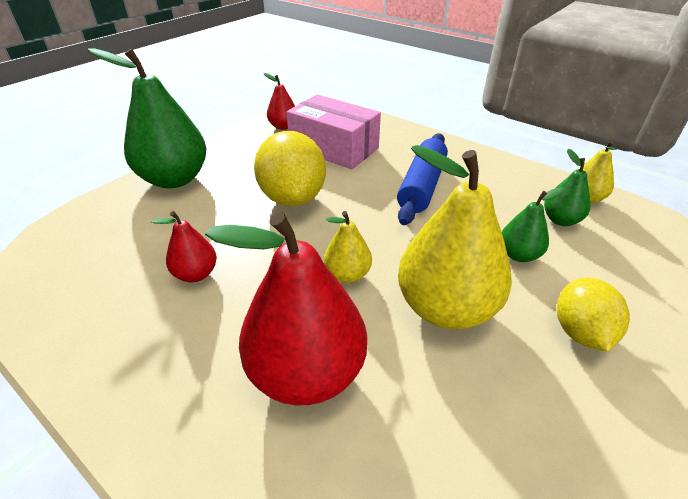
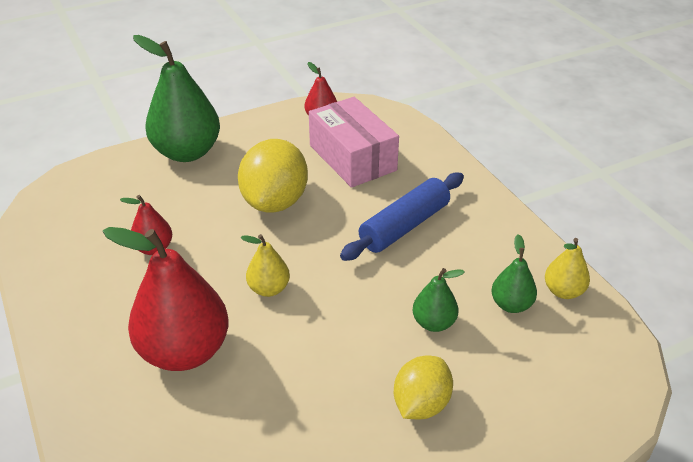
camera: 25 degrees right, 0 degrees up
(446, 308) = (326, 344): yellow pear -> none

